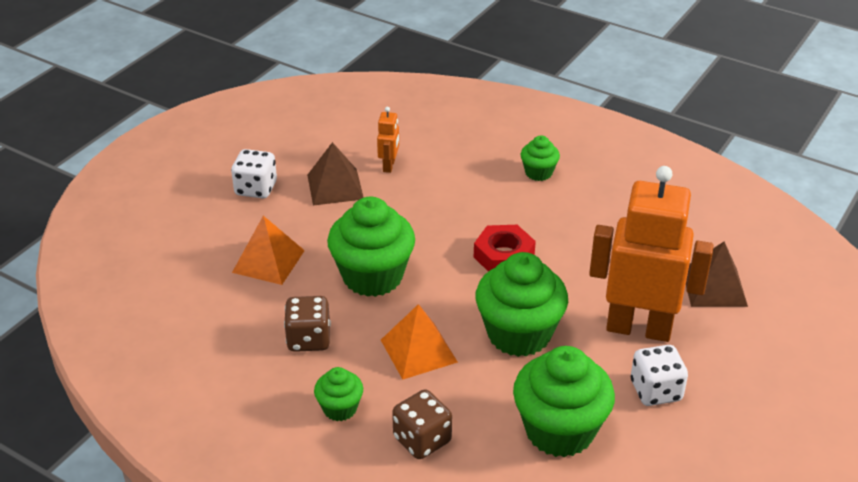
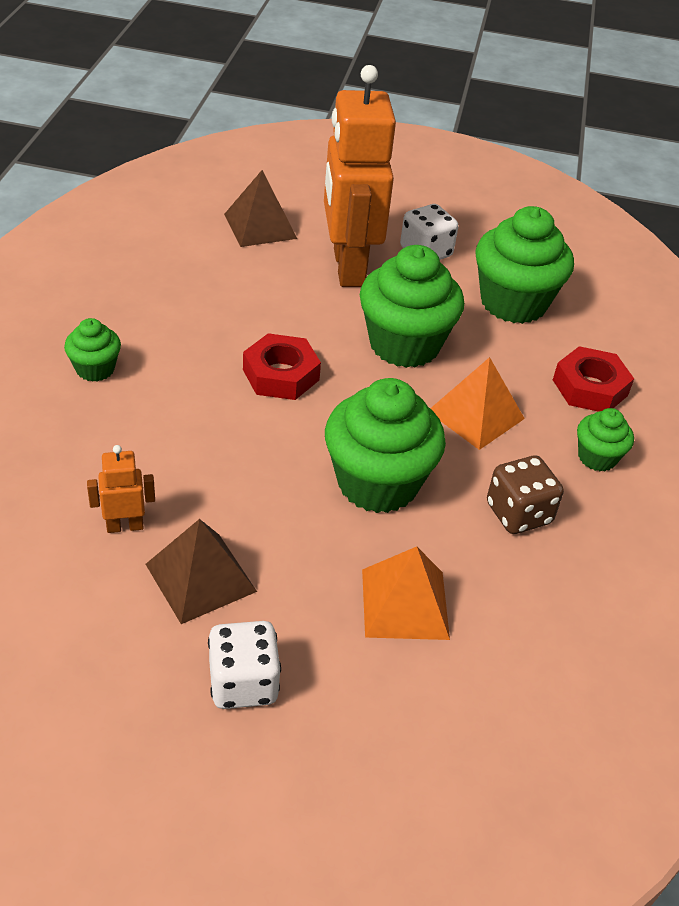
camera: 115 degrees left, 5 degrees up
(422, 440) = (590, 387): brown dice -> red nut

